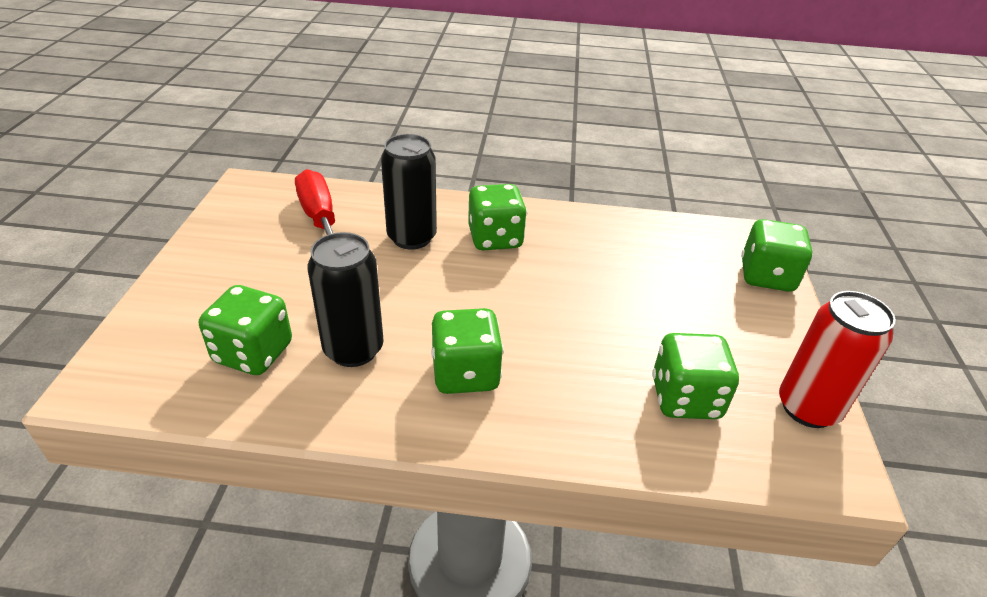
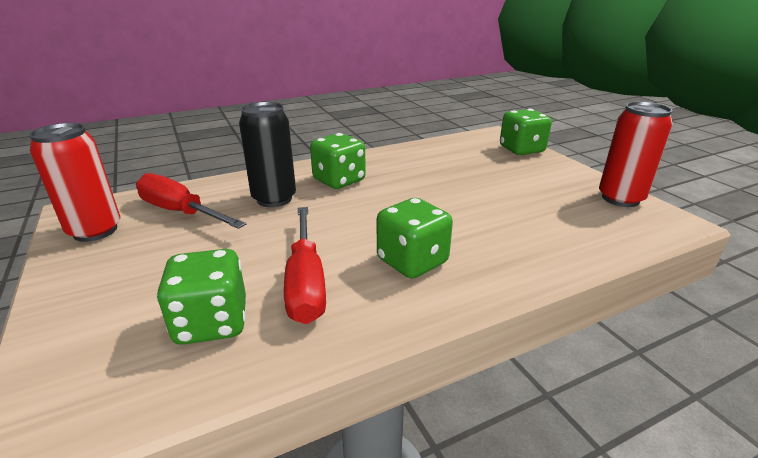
camera: 30 degrees left, 10 degrees down
(244, 215) = (95, 231): none -> red can
(353, 349) = (306, 282): black can -> red screwdriver
(685, 398) = (559, 219): green dice -> none

